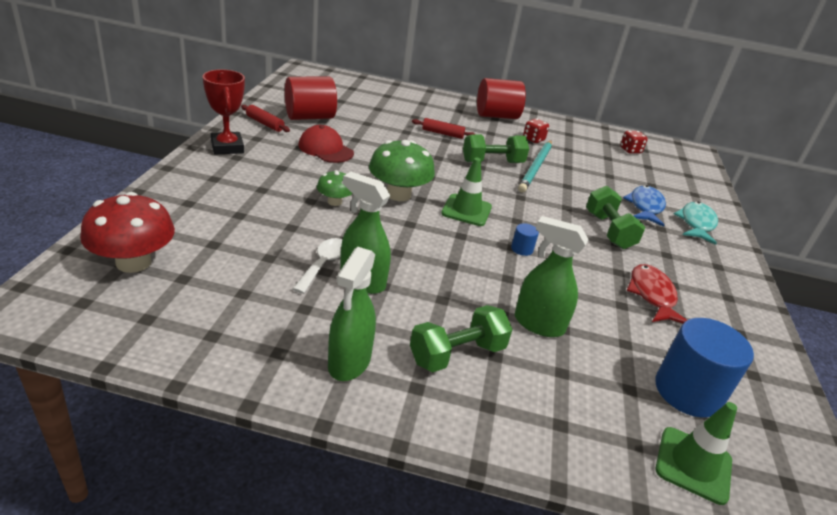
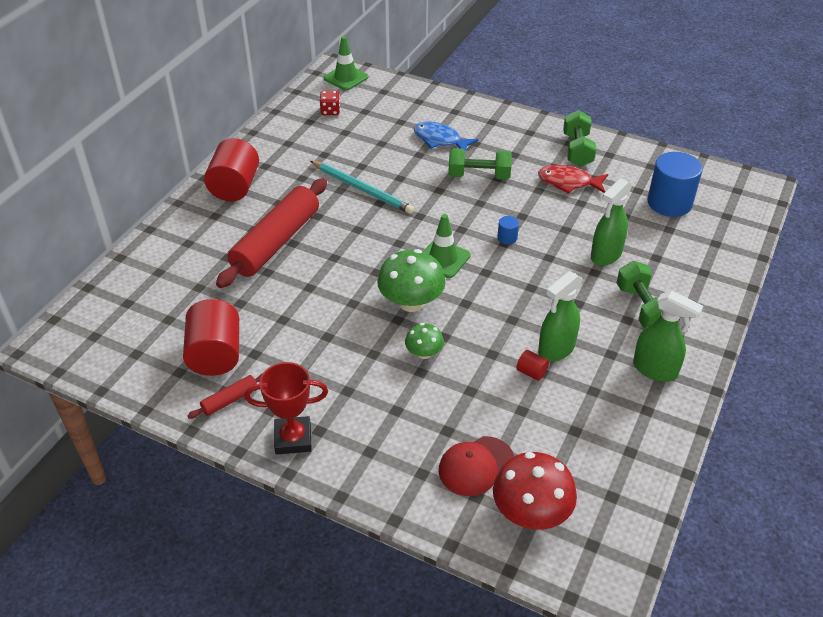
camera: 70 degrees left, 10 degrees up
(323, 264) = (531, 372): white spoon -> red cylinder
(325, 149) = (306, 348): red cap -> red cap (476, 466)
(442, 133) = (276, 242): red rolling pin -> red rolling pin, size x2.33
(492, 162) = (348, 218): green dumbbell -> green dumbbell (577, 150)
(533, 139) = (298, 173): red dice -> none
(693, 465) = (729, 224): green traffic cone -> green traffic cone (346, 78)
(696, 224) = (468, 120): turquoise fish -> none

